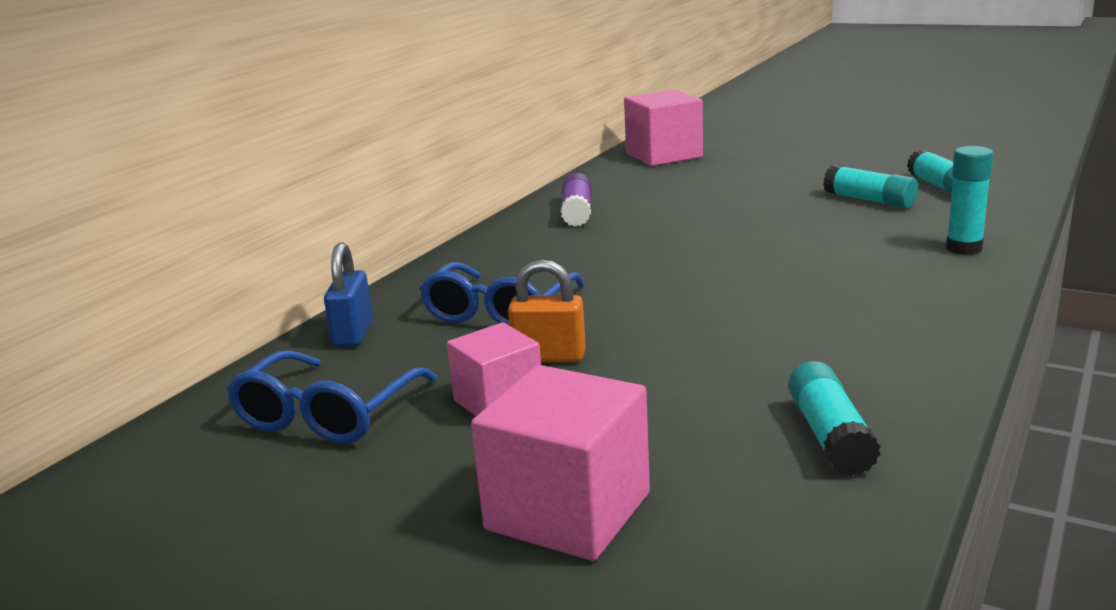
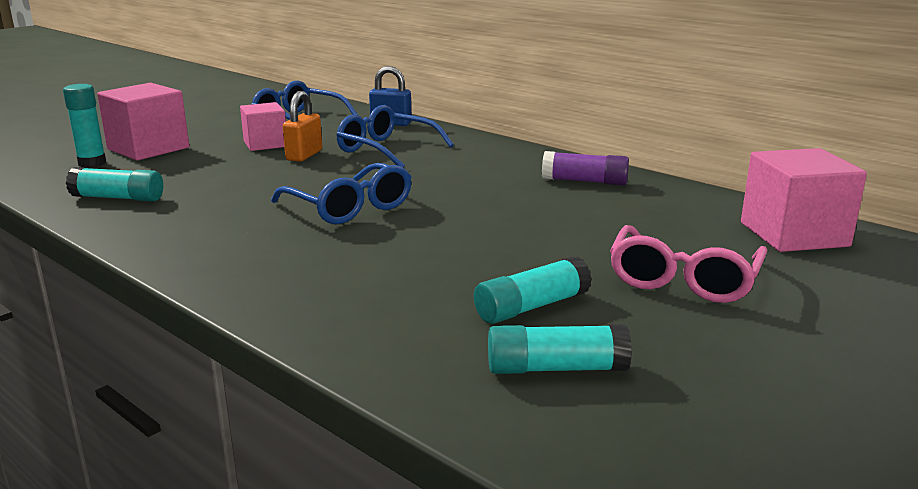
camera: 100 degrees right, 0 degrees up
(732, 287) = (350, 207): none -> blue glasses
(776, 173) = (683, 279): none -> pink glasses
(964, 248) = (329, 314): turquoise glue stick -> turquoise glue stick (92, 163)

